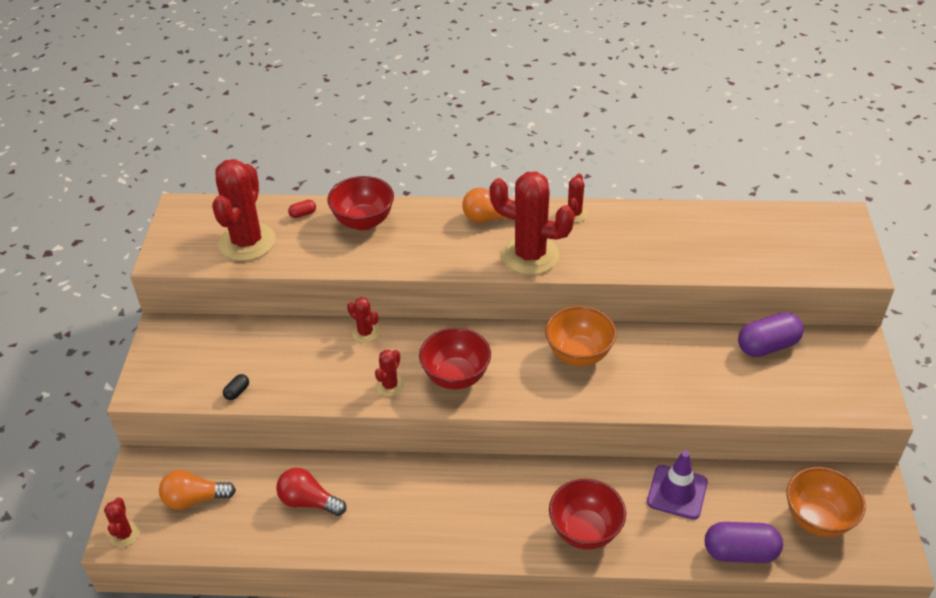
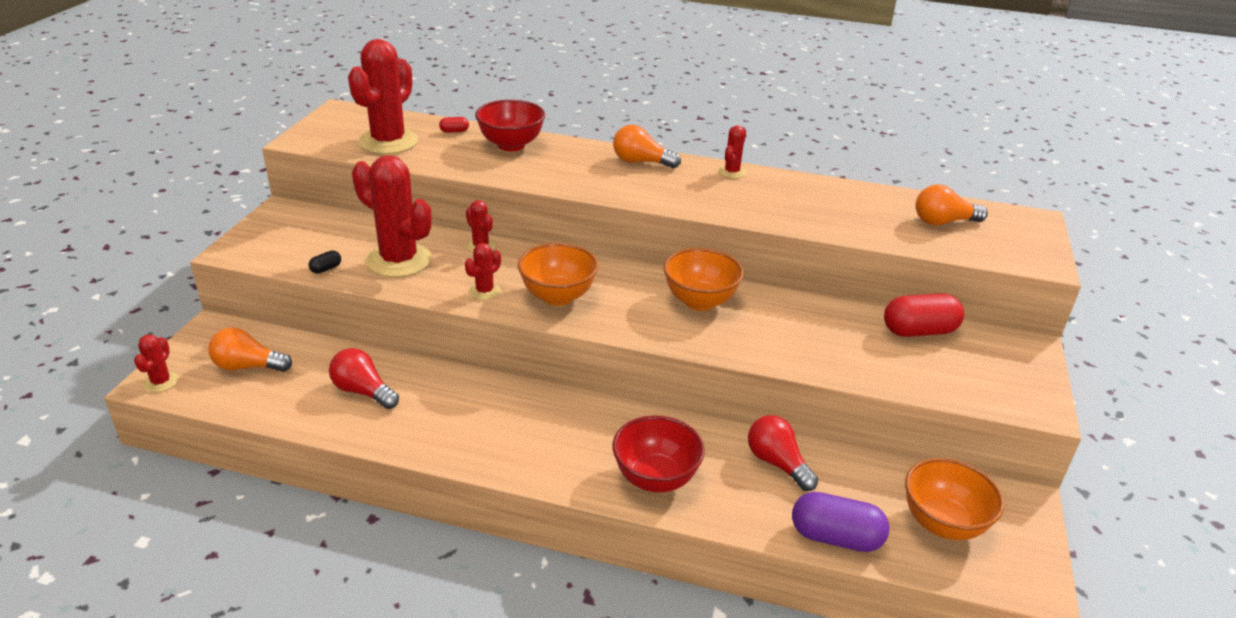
camera: 10 degrees right, 10 degrees down
(456, 377) = (558, 296): red bowl -> orange bowl
(530, 255) = (670, 195): red cactus -> red cactus (399, 260)
(677, 492) = (777, 463): purple traffic cone -> red light bulb
(767, 346) = (919, 331): purple capsule -> red capsule
(770, 237) = (943, 222): none -> orange light bulb

